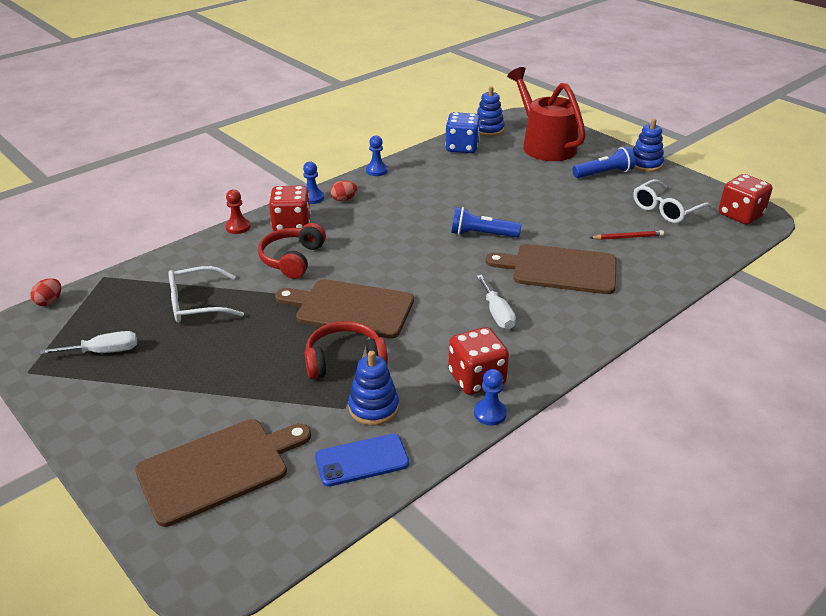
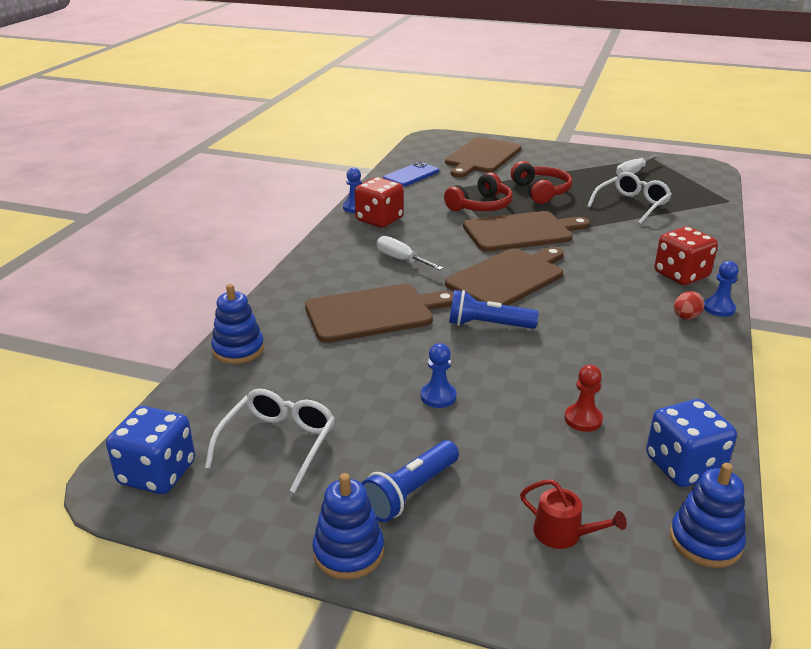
camera: 150 degrees right, 5 degrees down
(49, 302) = (724, 181): red egg -> none
(238, 227) = (721, 259): red pawn -> red pawn (583, 419)
(292, 259) = (624, 249): red headphones -> red headphones (541, 191)
(373, 408) = (431, 192): blue stacking toy -> blue stacking toy (238, 349)
(376, 171) = (722, 371): blue pawn -> blue pawn (438, 396)
(423, 265) = (508, 278): none -> brown cutting board
(482, 234) = (488, 325): blue flashlight -> blue flashlight turned 150 degrees counterclockwise
(545, 145) = (563, 534): red watering can -> red watering can, size x0.41
(628, 237) = (317, 376): red pencil -> none
(740, 215) = (157, 473): red dice -> blue dice

